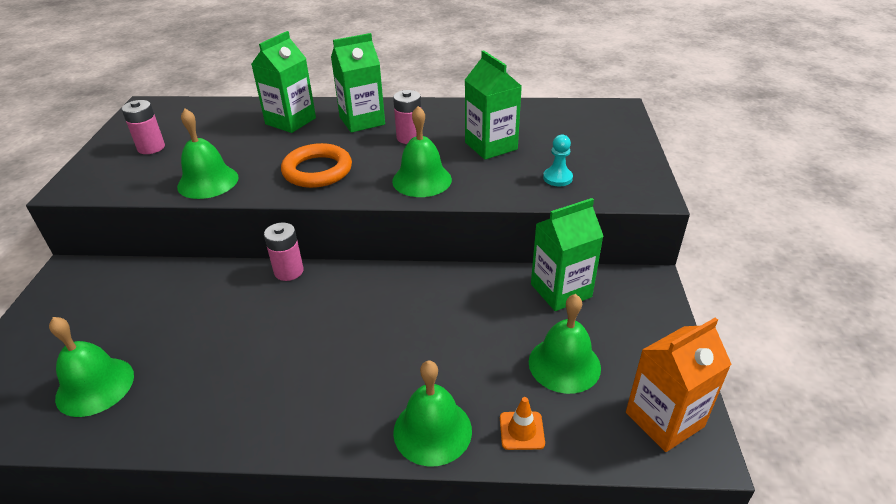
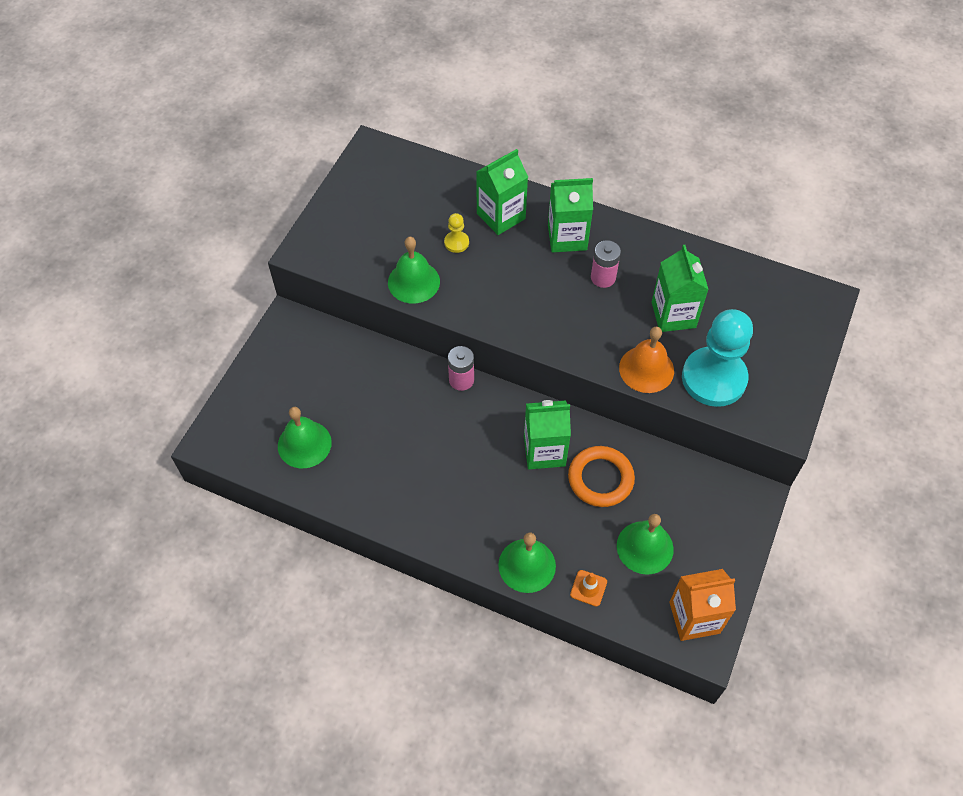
camera: 20 degrees right, 20 degrees up
(151, 148) = (371, 217): pink battery -> none
(249, 146) = (456, 242): none -> yellow pawn
(317, 170) = (508, 298): orange ring -> orange ring (600, 479)
(422, 180) = (594, 340): green bell -> none
(487, 187) = (646, 369): none -> orange bell
(557, 178) = (714, 378): turquoise pawn -> turquoise pawn, size x2.39
(561, 290) = (676, 478): green carton -> green carton (544, 451)

